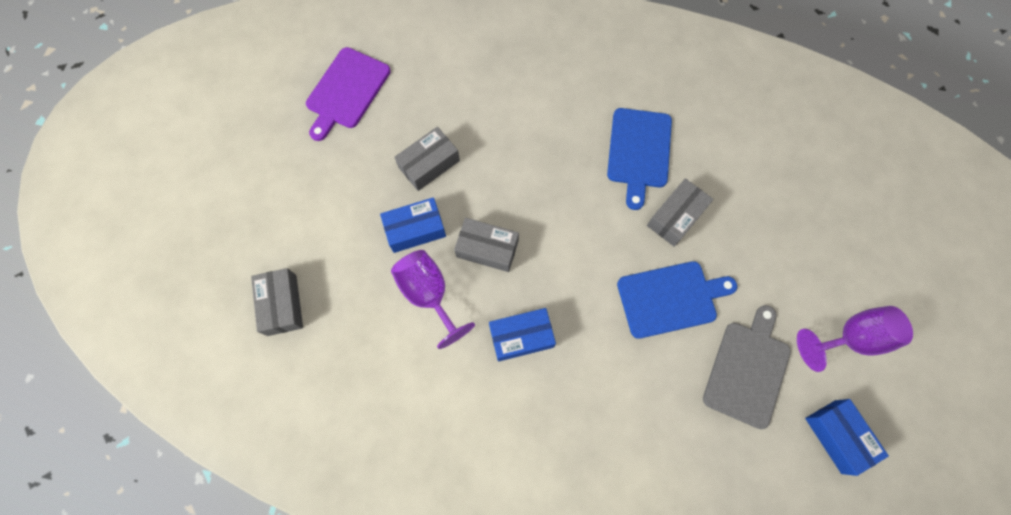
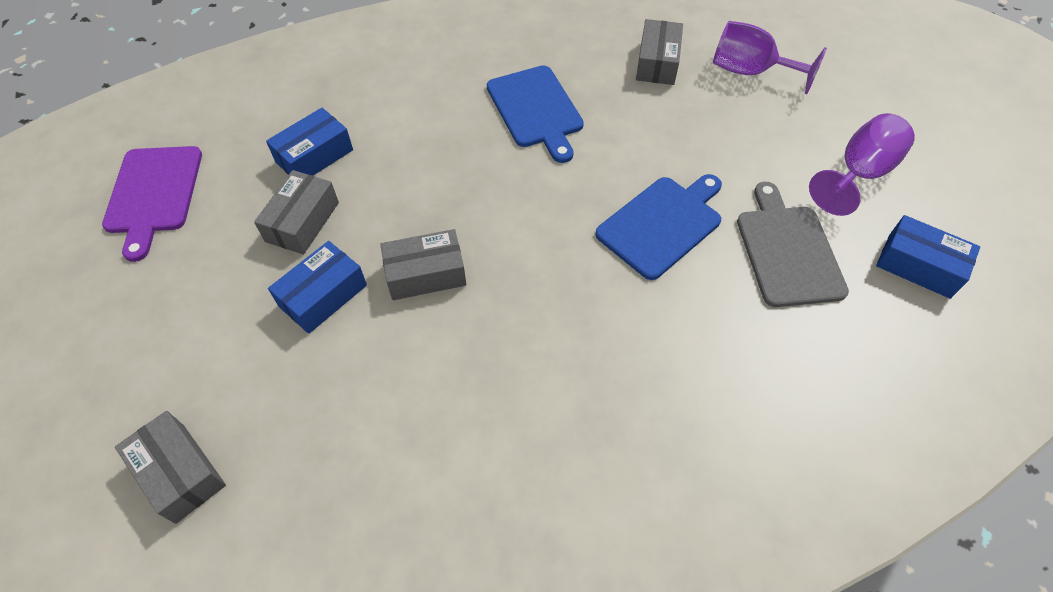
camera: 30 degrees left, 15 degrees down
(428, 294) = (381, 357): purple goblet -> purple goblet (750, 72)
(521, 337) = (524, 345): blue box -> blue box (314, 156)
(676, 217) = (614, 149): grey box -> grey box (657, 63)

